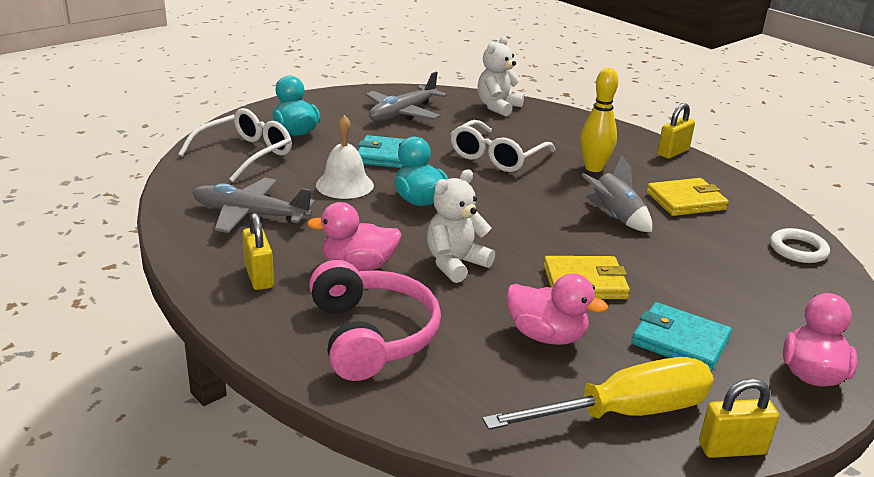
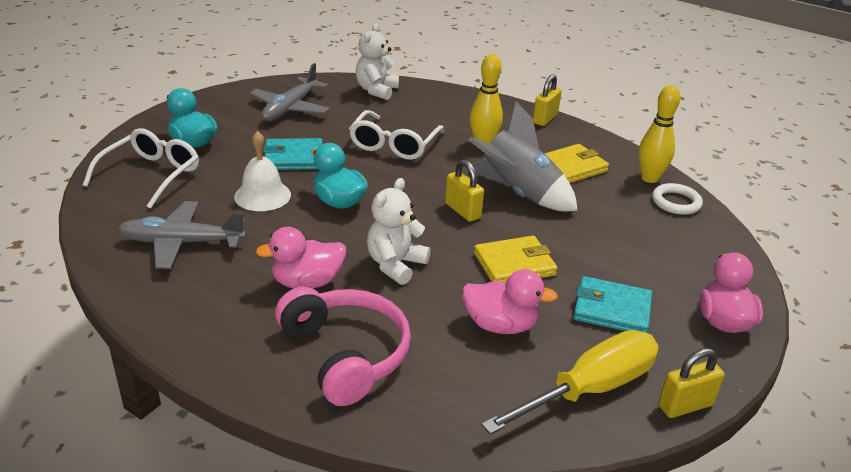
camera: 15 degrees left, 5 degrees up
(259, 276) = (215, 310): yellow padlock -> yellow padlock (462, 211)
(615, 217) = (518, 193): grey rocket -> grey rocket, size x1.60
(775, 222) = (649, 178): none -> yellow bowling pin

